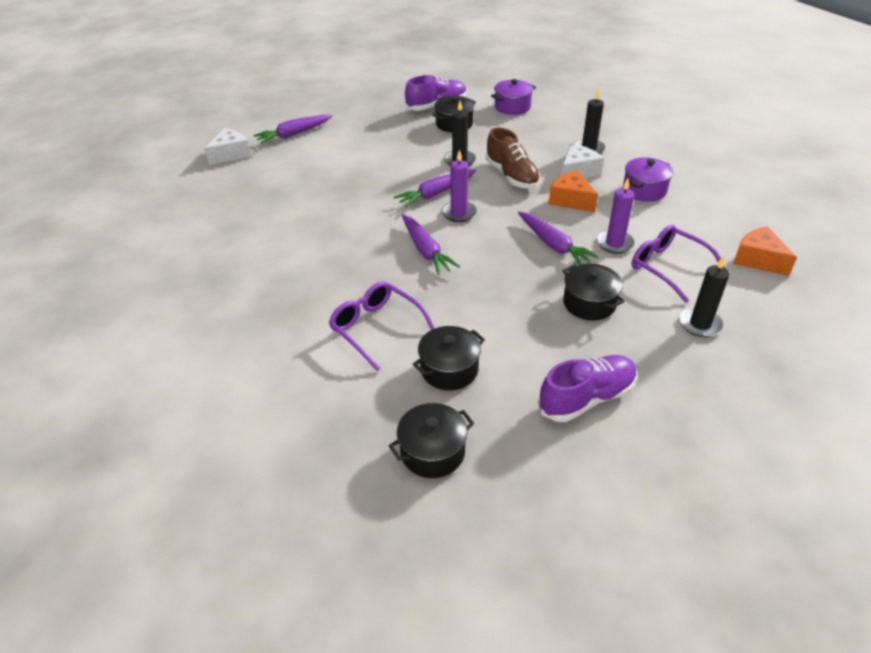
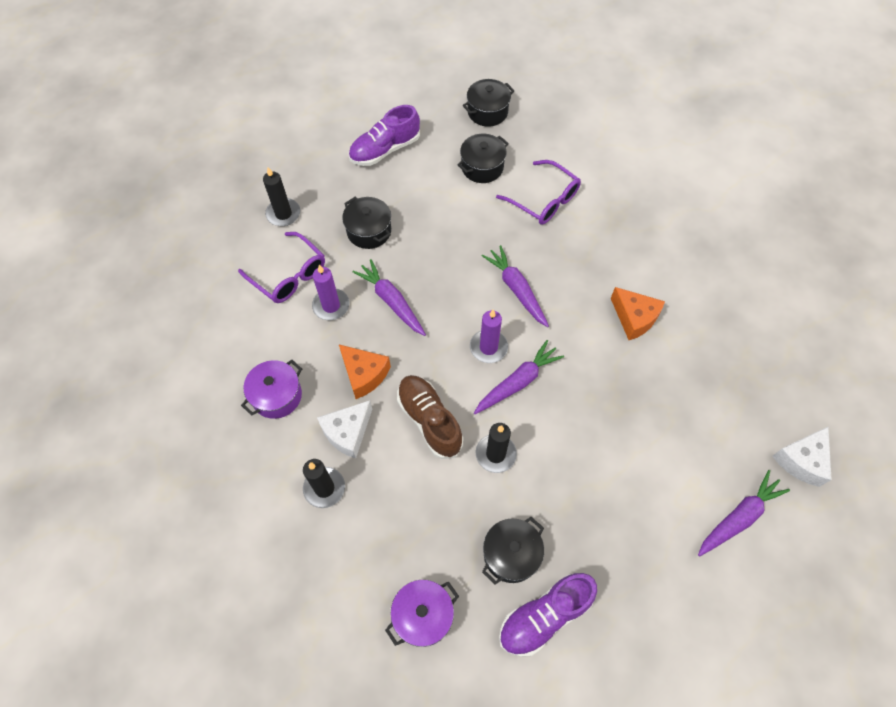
camera: 175 degrees right, 20 degrees up
(758, 260) = (201, 288): orange cheese -> orange cheese (634, 318)

